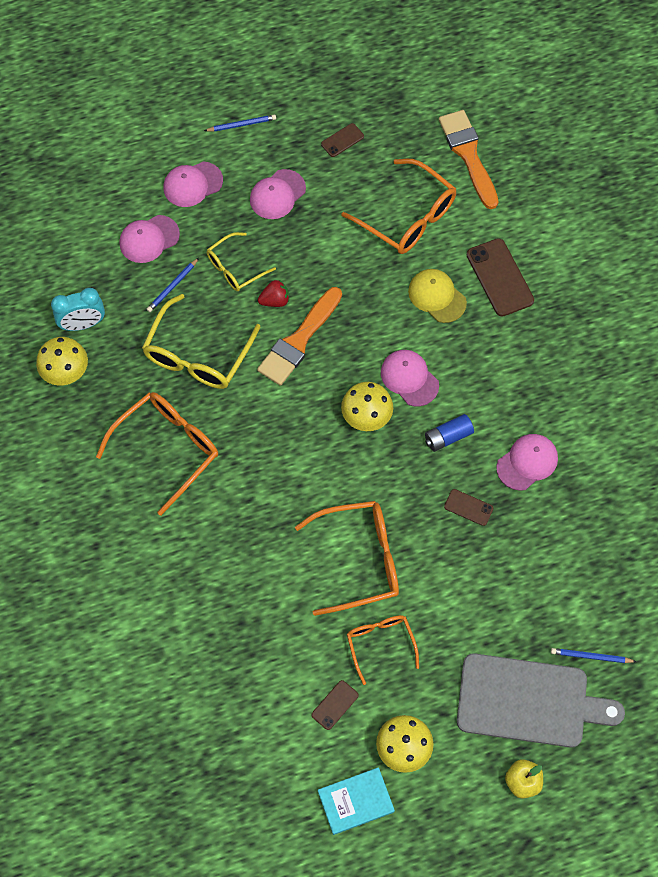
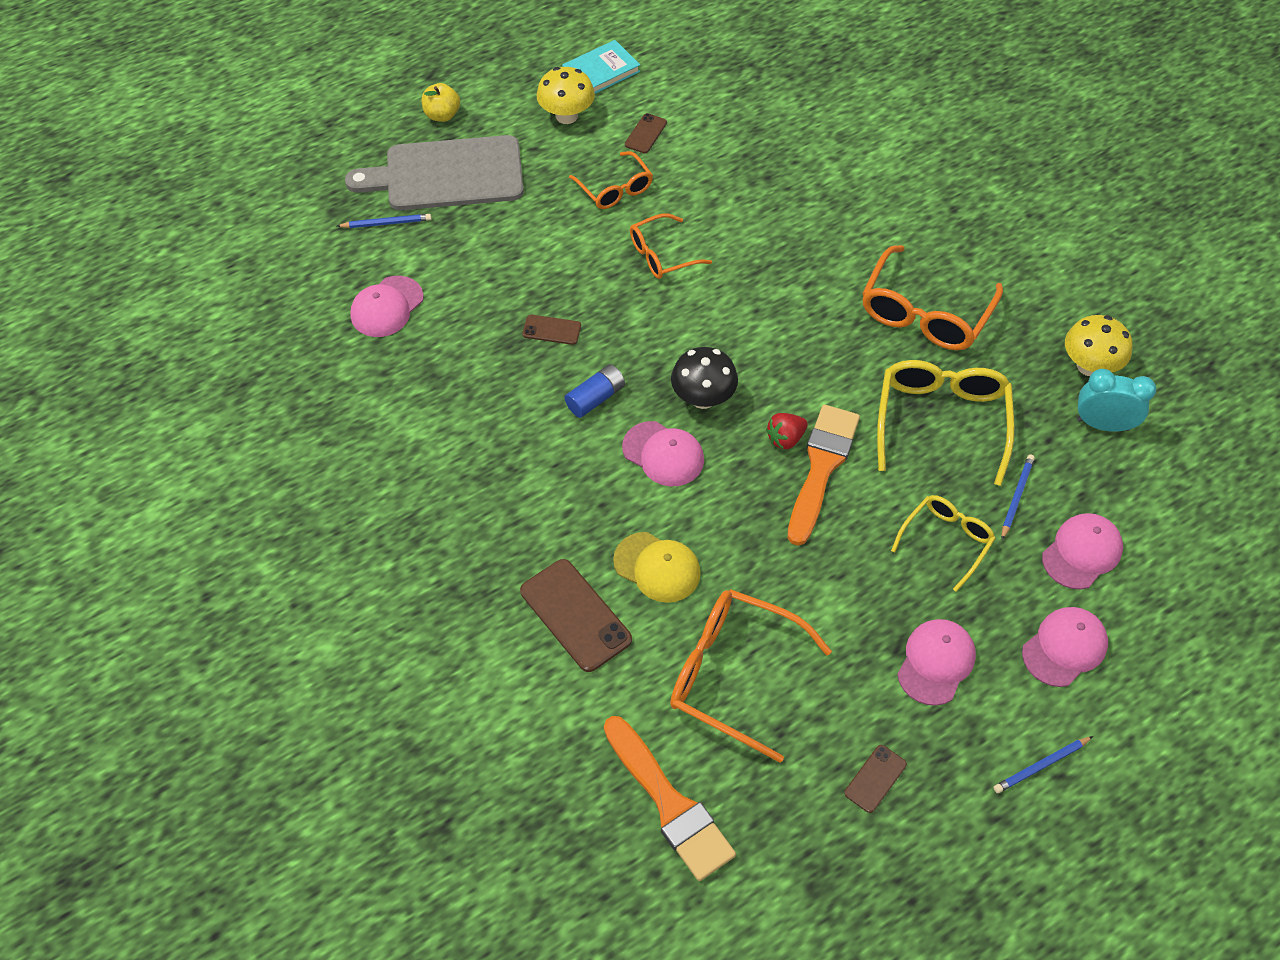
camera: 165 degrees right, 10 degrees down
(83, 324) = (1103, 424): turquoise clock -> turquoise clock turned 45 degrees clockwise
(275, 300) = (874, 510): red strawberry -> red strawberry (785, 439)
(359, 560) = (661, 255): orange glasses -> orange glasses, size x0.60
(366, 417) = (703, 398): yellow mushroom -> black mushroom
(527, 462) = (491, 391): pink cap -> pink cap (387, 307)

